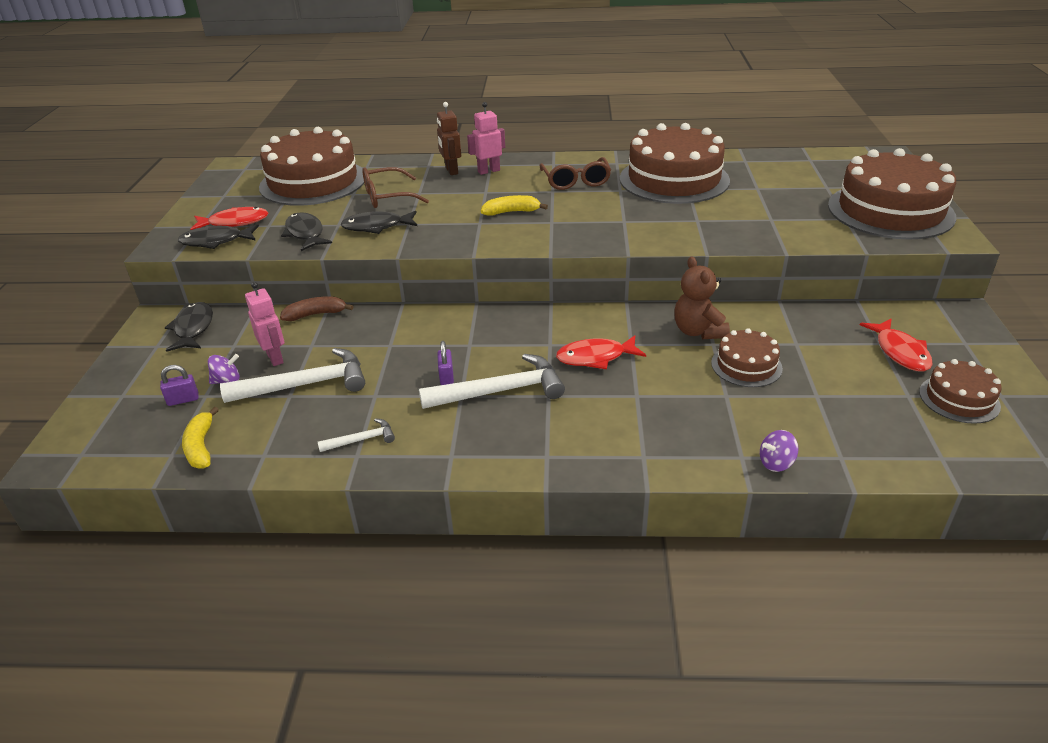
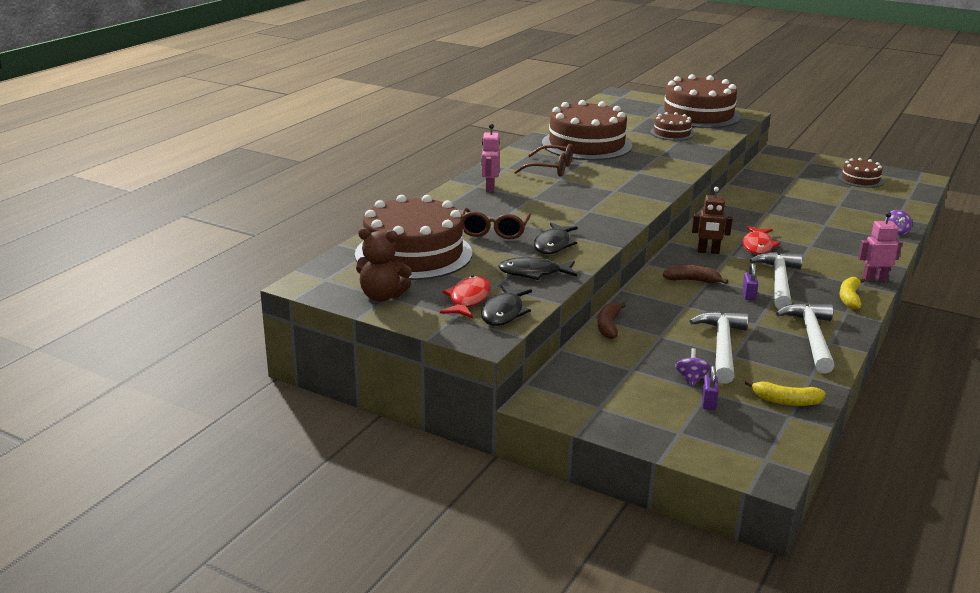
camera: 65 degrees left, 10 degrees down
(193, 328) = (582, 385): black fish -> none
(275, 358) = (669, 353): pink robot -> pink robot (874, 279)
(362, 440) = (811, 337): white hammer -> white hammer, size x2.02
(446, 377) = (748, 295): purple padlock -> purple padlock turned 75 degrees clockwise
(451, 171) = (469, 200): brown robot -> brown robot (708, 252)
(456, 335) = (692, 280): none -> brown banana
(511, 212) = (582, 198): yellow banana -> yellow banana (849, 298)
(698, 331) = (748, 212): brown teddy bear -> brown teddy bear (382, 296)
(746, 365) = (796, 211): brown cake -> brown cake (672, 133)
(900, 352) = (808, 176): red fish -> none

